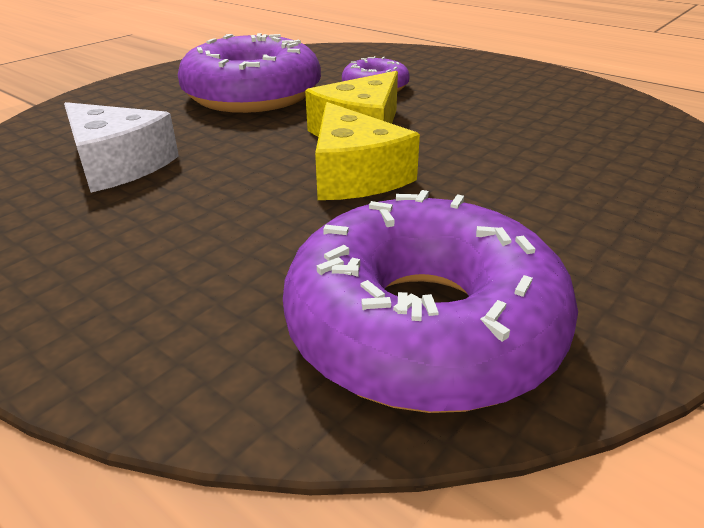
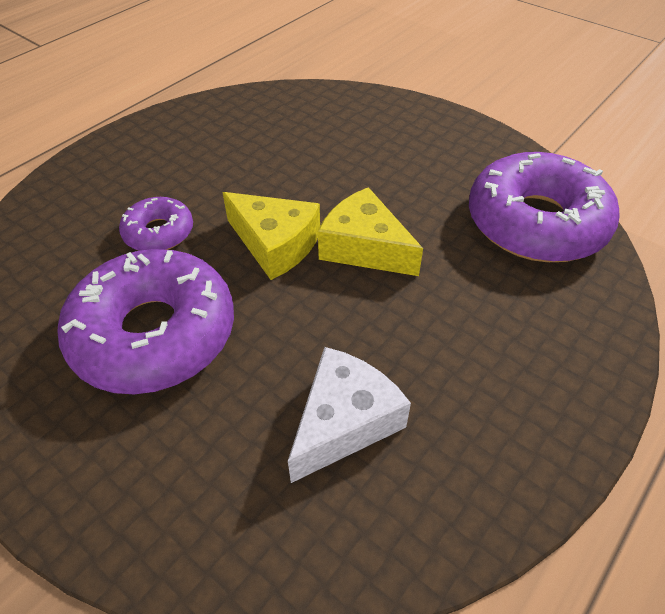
camera: 90 degrees left, 15 degrees up
(355, 175) = (364, 247): yellow cheese -> yellow cheese turned 120 degrees counterclockwise

